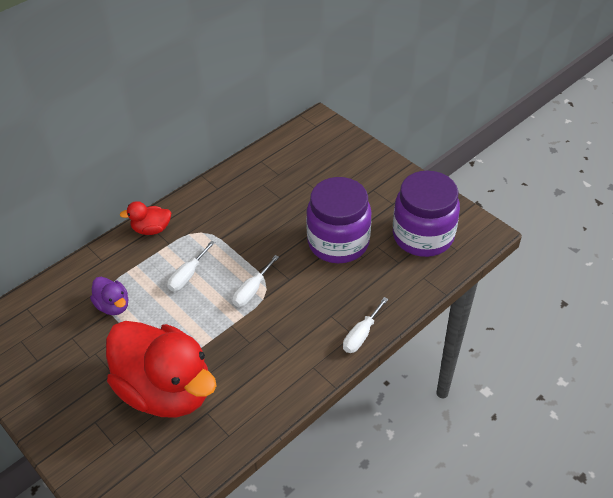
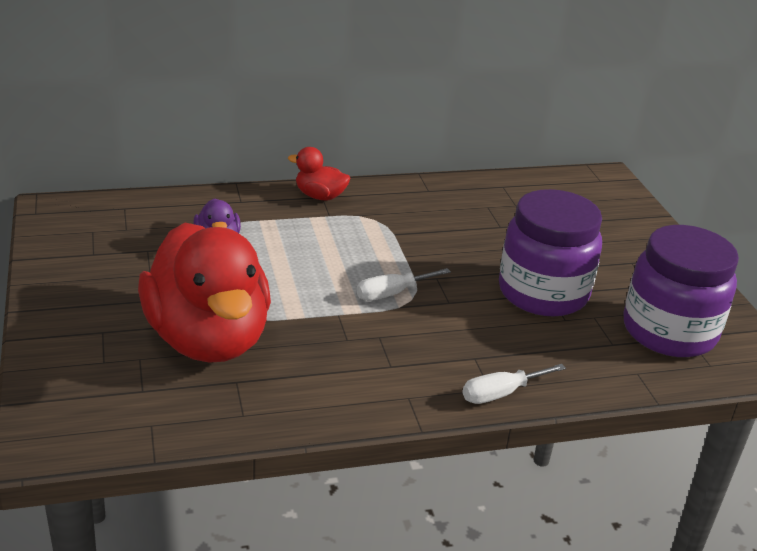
camera: 25 degrees right, 15 degrees down
(188, 275) = (326, 250): white screwdriver -> none

